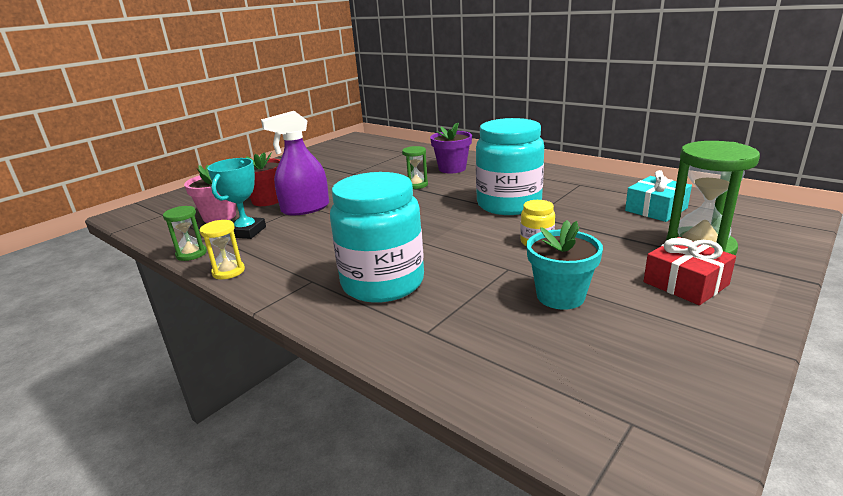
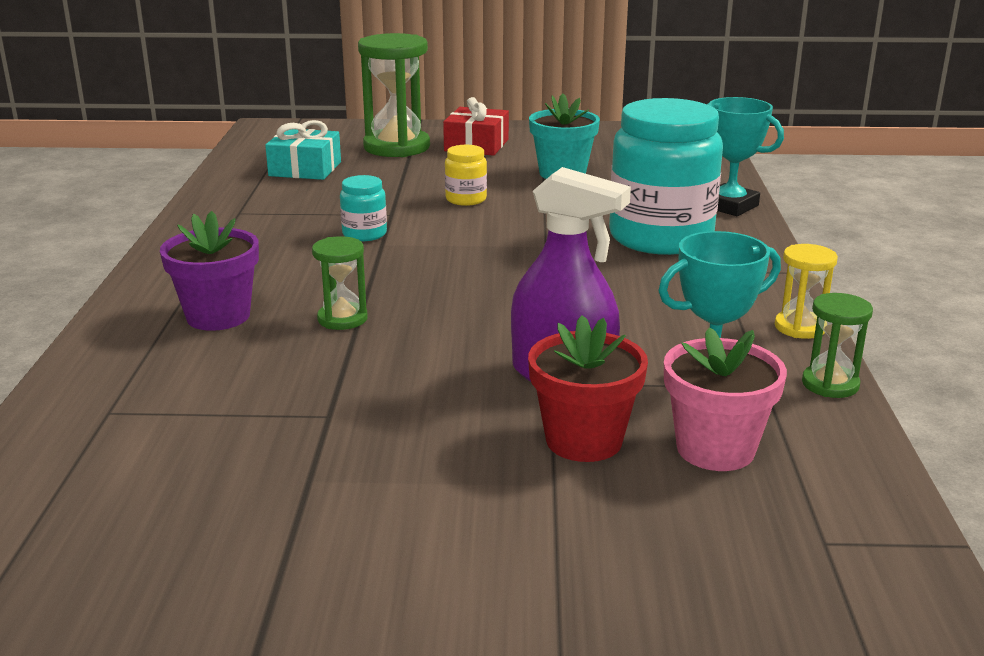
camera: 130 degrees left, 0 degrees up
(391, 343) = (730, 206): none -> turquoise trophy
(509, 204) = (364, 234): turquoise jar -> turquoise jar, size x0.43

